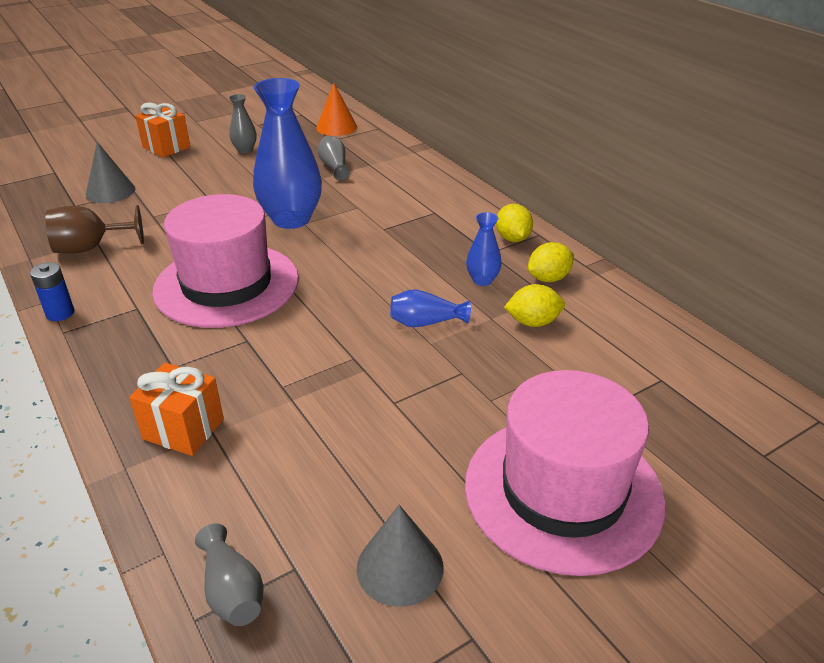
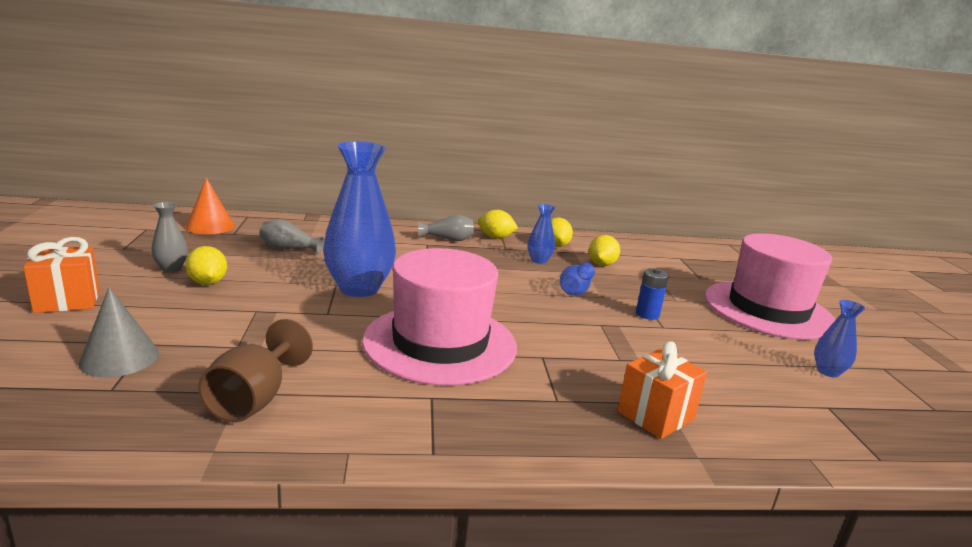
camera: 65 degrees left, 15 degrees down
(60, 313) = (389, 448): blue battery -> blue battery (647, 314)
(232, 591) = (851, 436): grey vase -> grey vase (448, 239)
(236, 169) = (207, 283): none -> yellow lemon
(400, 567) = (828, 371): grey cone -> blue vase

